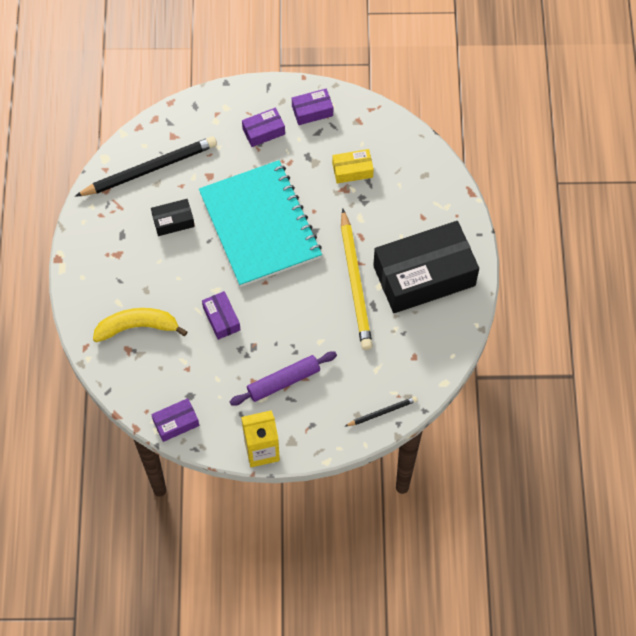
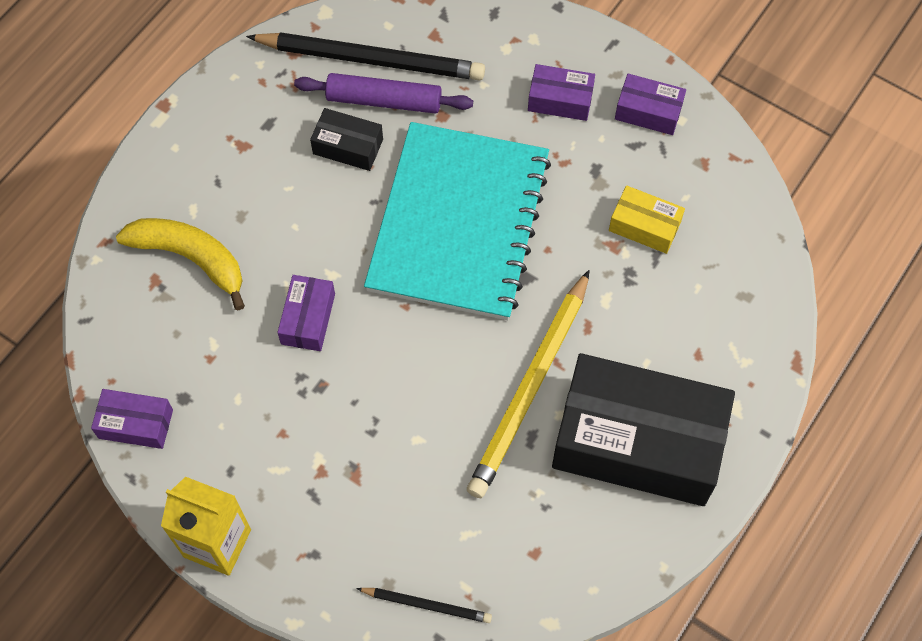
camera: 35 degrees right, 0 degrees up
(283, 381) = (323, 463): purple rolling pin -> purple rolling pin (384, 100)

